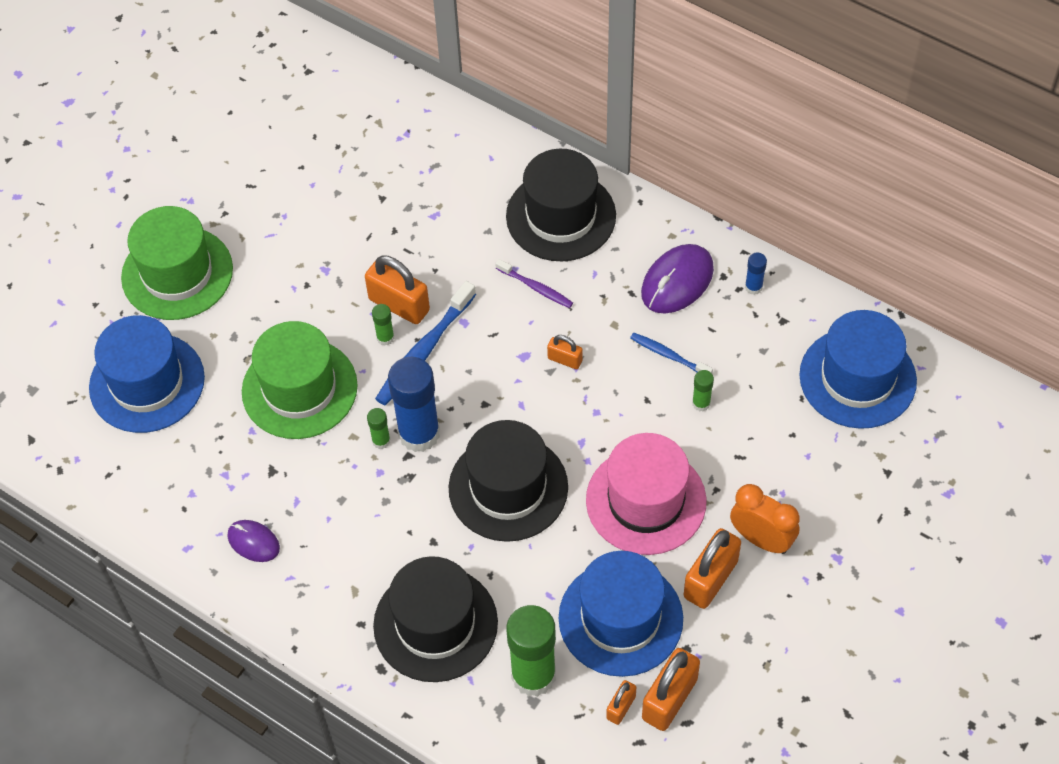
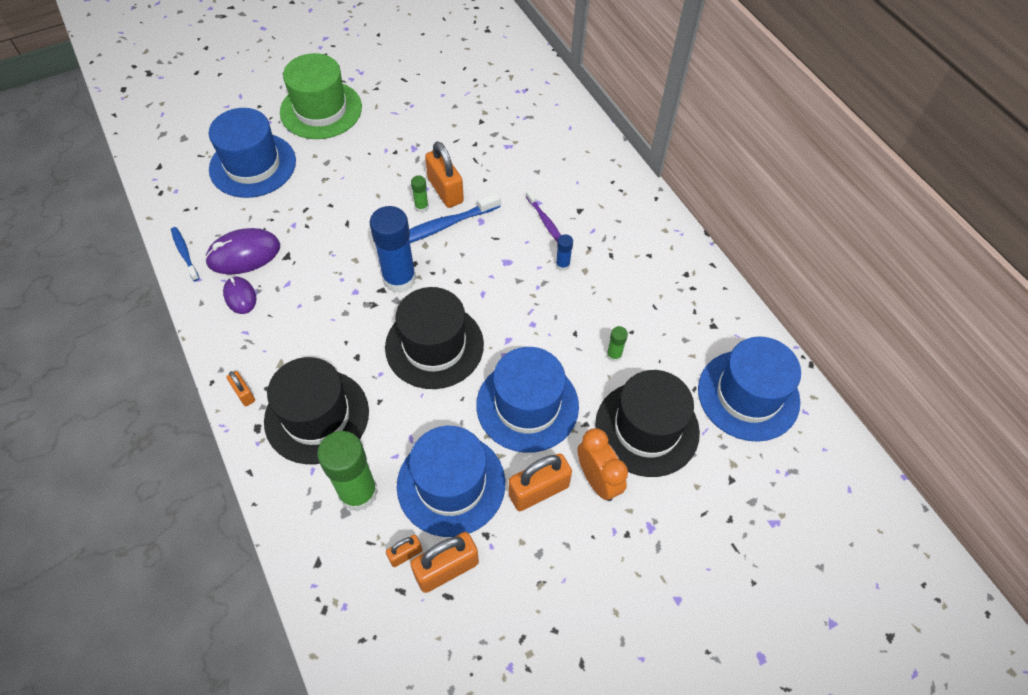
camera: 25 degrees right, 0 degrees up
(299, 389) = (343, 213): green hat -> none
(381, 441) = (371, 271): green glue stick -> none
(561, 216) = (593, 183): black hat -> black hat (647, 428)
(565, 360) = (533, 277): orange padlock -> orange padlock (244, 394)
(646, 500) = (527, 405): pink hat -> blue hat
(668, 355) = (611, 310): blue toothbrush -> blue toothbrush (185, 253)
(677, 281) = (649, 262): purple mouse -> purple mouse (244, 254)
(753, 287) = (704, 292): blue glue stick -> blue glue stick (562, 265)

